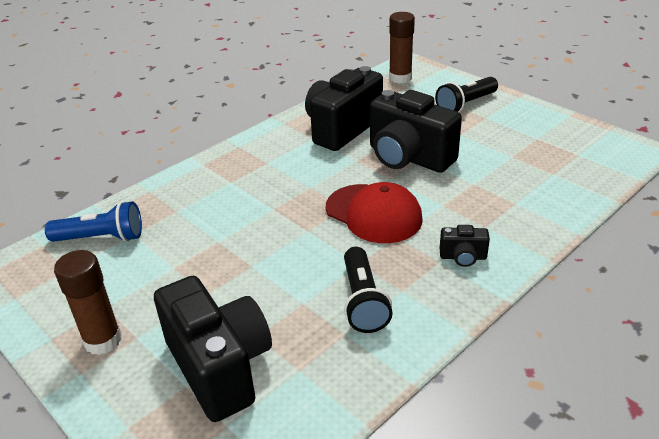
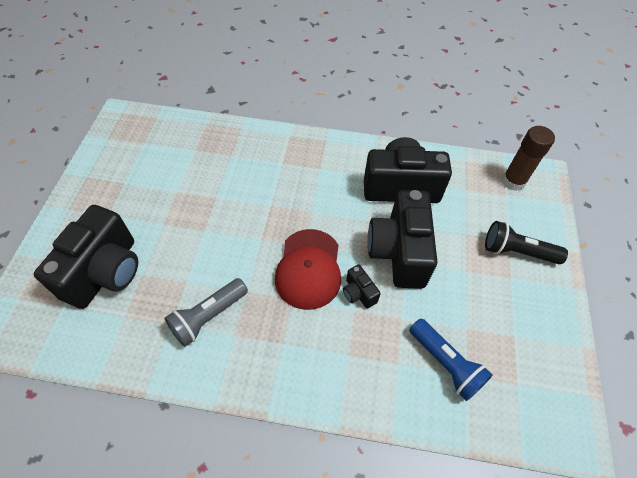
camera: 50 degrees right, 20 degrees up
(101, 238) = (180, 138): blue flashlight -> blue flashlight (445, 364)
(103, 340) = (97, 201): brown glue stick -> none
(363, 301) = (208, 316): black flashlight -> grey flashlight
(463, 257) = (298, 358): black camera -> black camera (358, 293)

